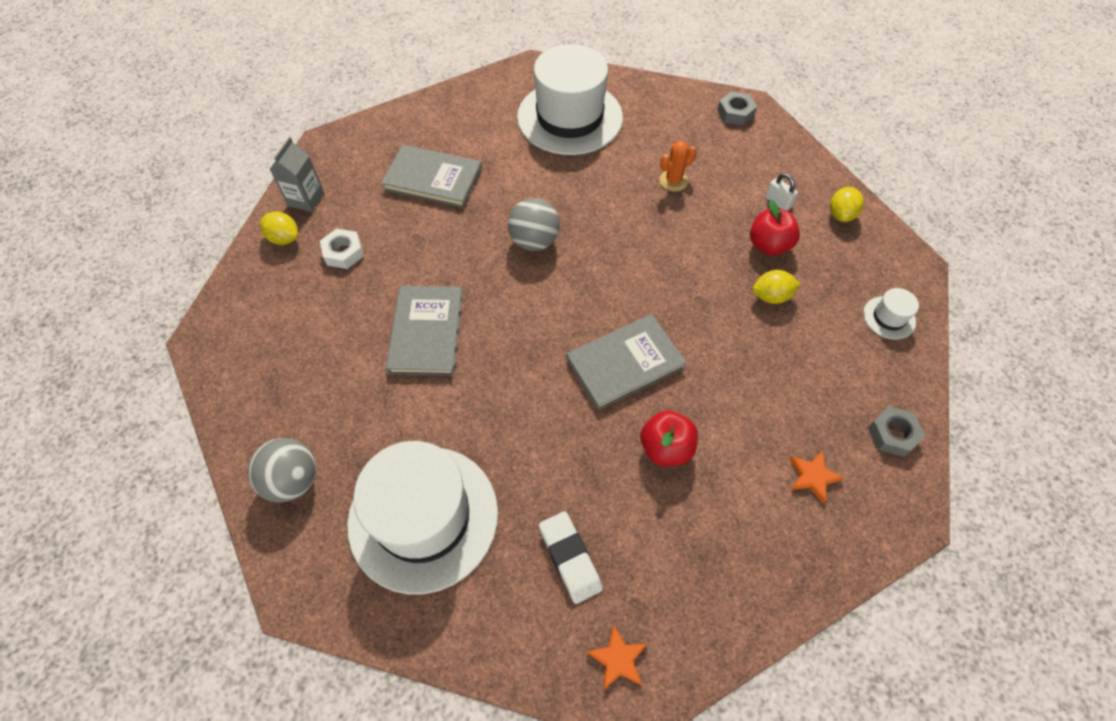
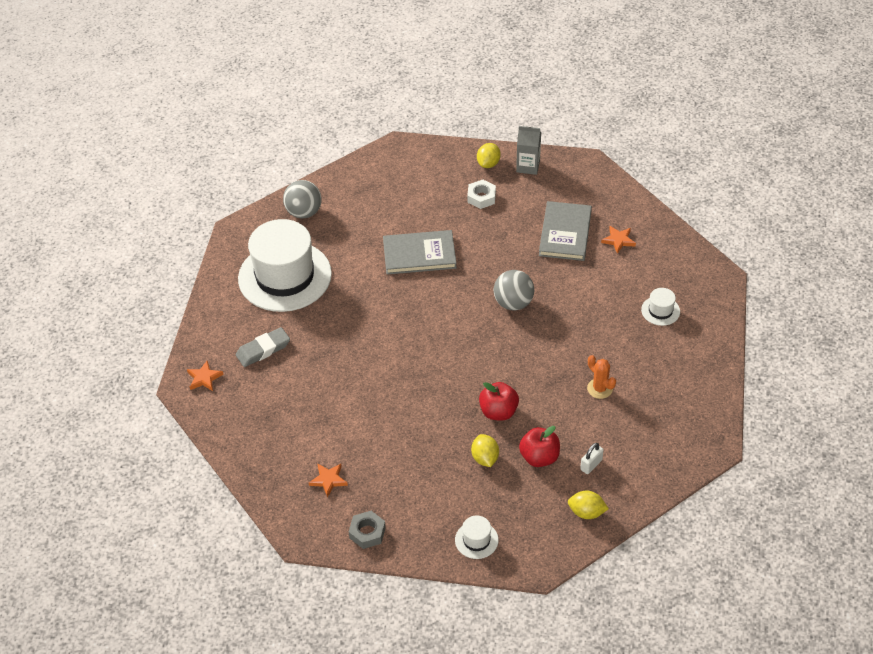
camera: 85 degrees right, 10 degrees down
(458, 135) = (618, 240): none -> orange star
(570, 117) = (660, 311): white hat -> white hat, size x0.40
(570, 558) = (263, 350): white eraser -> grey eraser
(625, 363) = (409, 367): grey book -> none
(666, 448) = (343, 395): red apple -> red apple (498, 412)
(735, 113) = (701, 433): grey nut -> none

